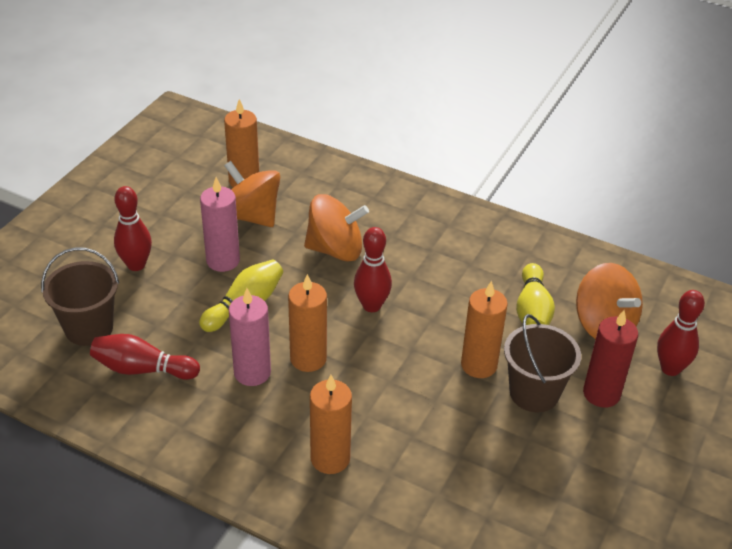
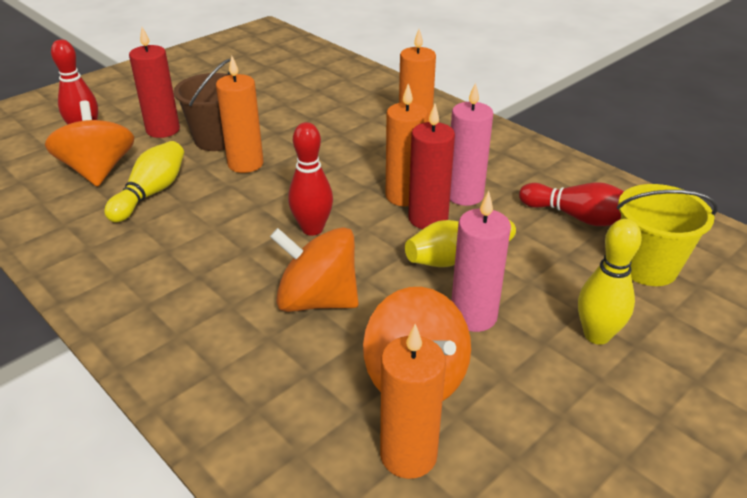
camera: 160 degrees left, 5 degrees down
(89, 328) = (647, 267): brown bucket -> yellow bucket
(136, 265) = (597, 335): red bowling pin -> yellow bowling pin
(278, 337) = (428, 219): none -> red candle

